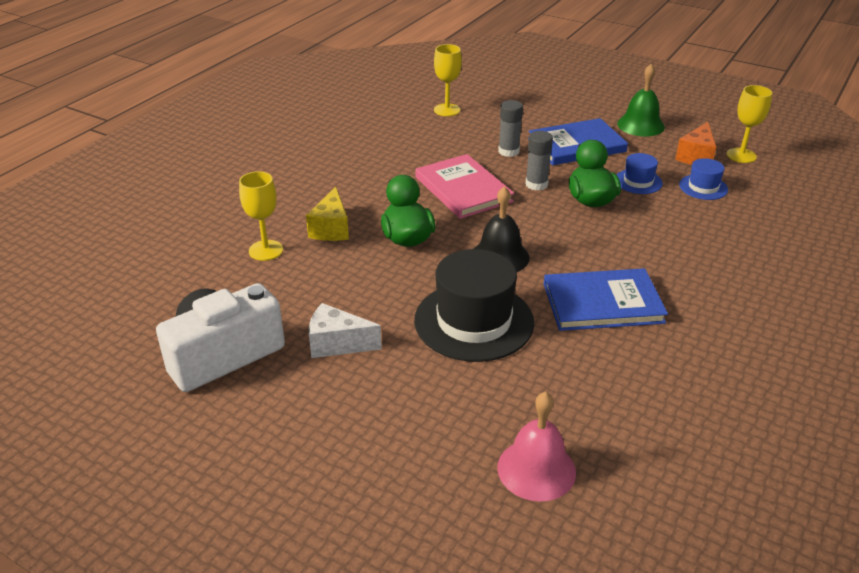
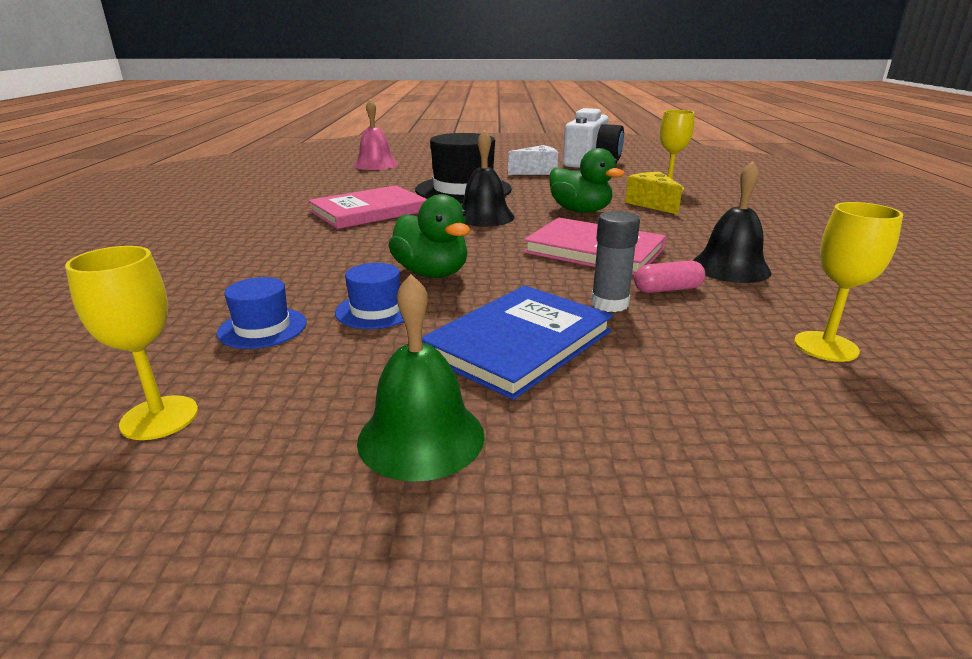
camera: 150 degrees right, 10 degrees down
(404, 153) = (730, 267): none -> black bell
(465, 150) = (667, 289): none -> pink capsule
(536, 184) = (517, 274): grey glue stick -> none
(602, 303) = (369, 211): blue book -> pink book
(696, 156) = (272, 385): orange cheese -> none

